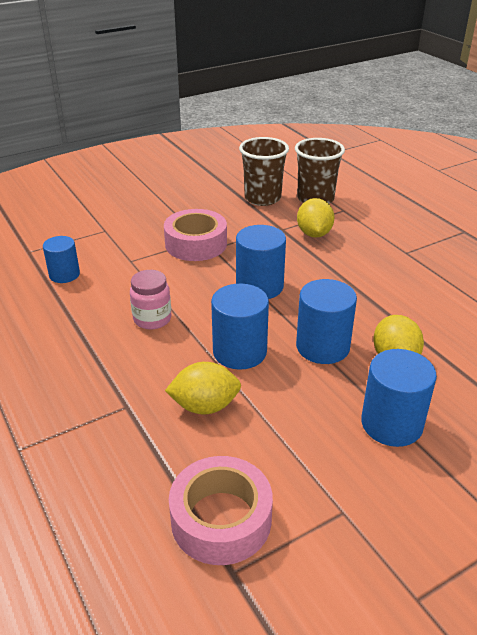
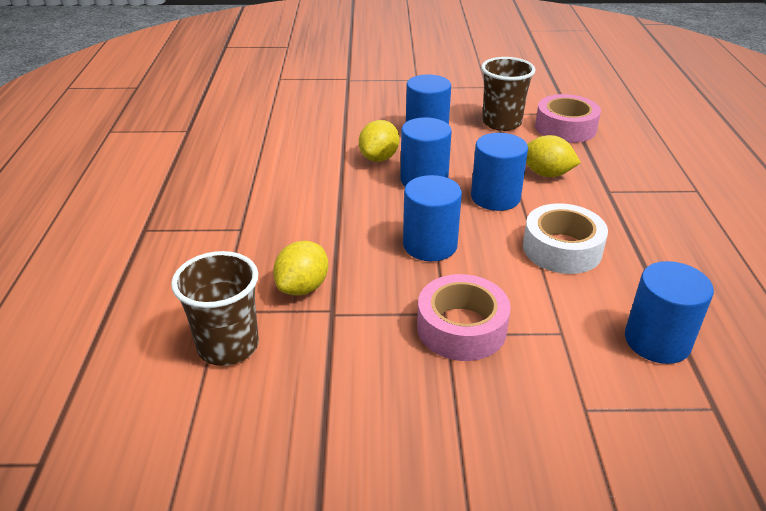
camera: 150 degrees left, 0 degrees up
(64, 275) = (657, 341): blue cylinder -> blue cylinder, size x1.54
(152, 319) = (562, 249): pink jar -> white tape
(262, 198) = (298, 381): brown cup -> brown cup (501, 123)

